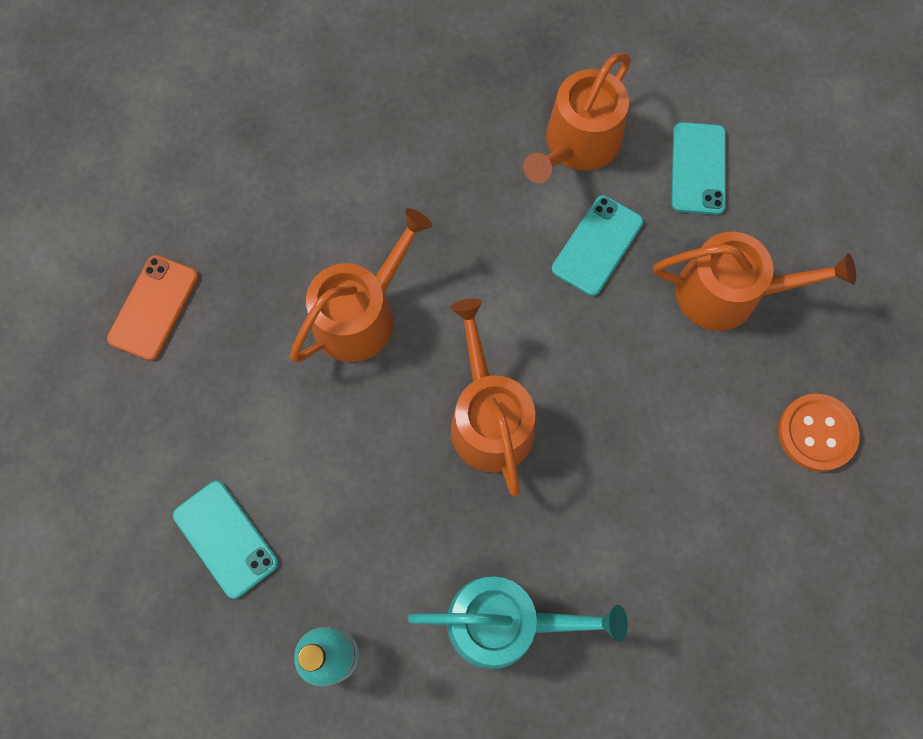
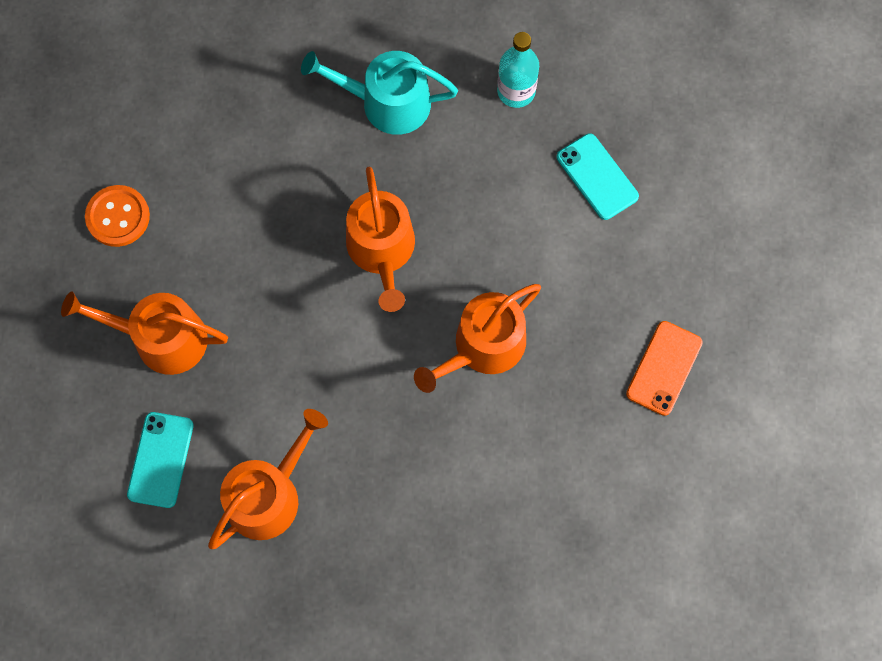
camera: 175 degrees left, 0 degrees up
(597, 245) = (268, 392): turquoise phone -> none

